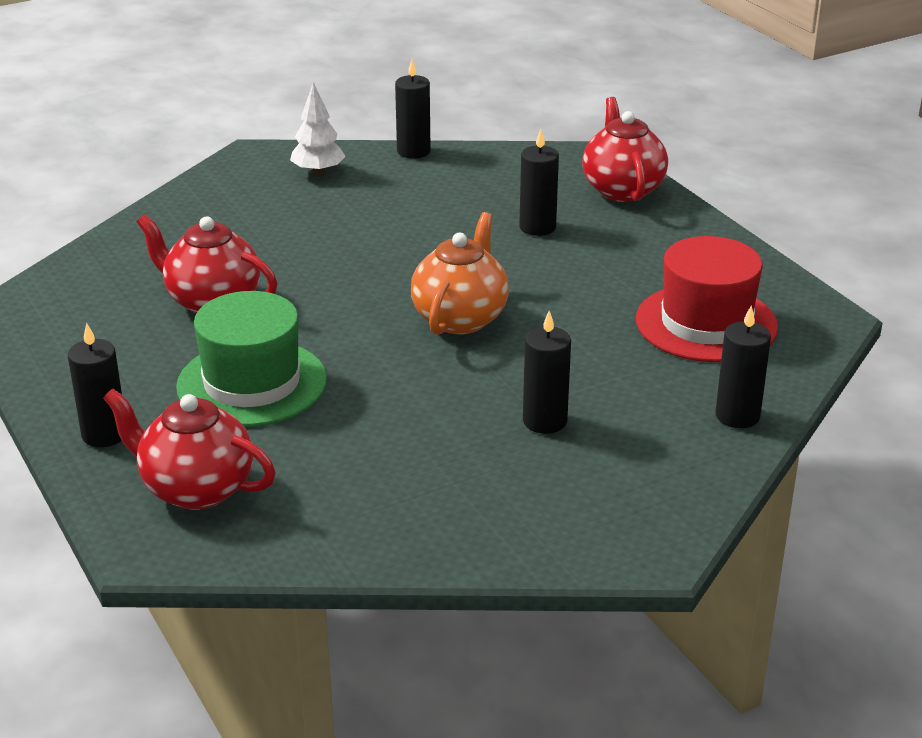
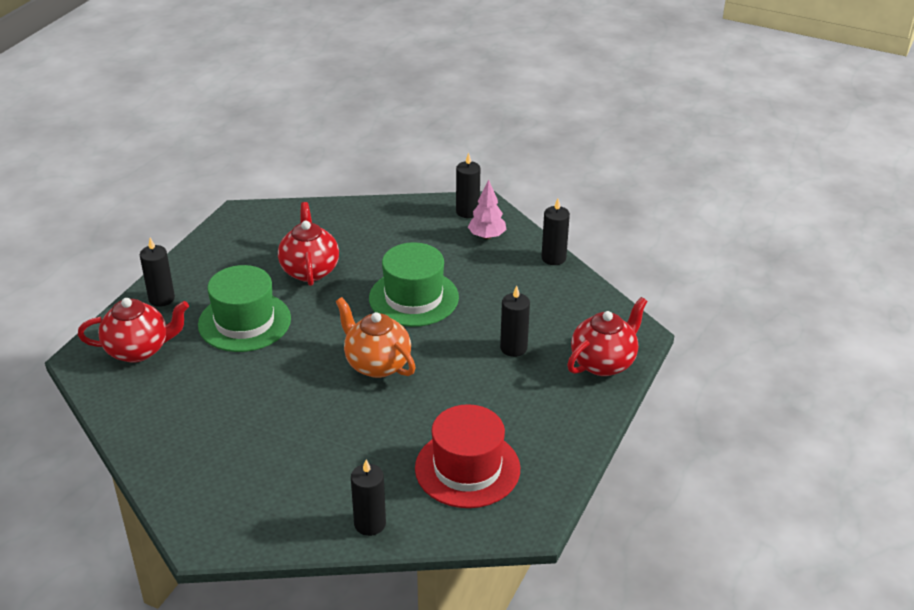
camera: 55 degrees right, 5 degrees up
(196, 489) = (139, 350): red teapot -> red teapot turned 90 degrees clockwise
(318, 172) = (487, 236): white tree -> pink tree
(368, 253) = (413, 298): none -> green hat
(460, 318) = (376, 364): orange teapot -> orange teapot turned 120 degrees counterclockwise
(545, 421) = (297, 444): black candle -> black candle (467, 211)

